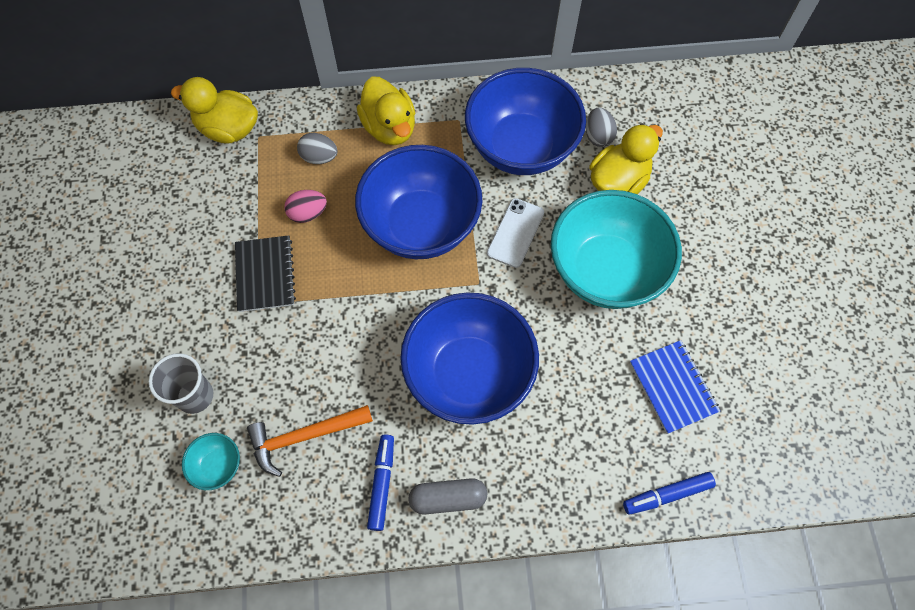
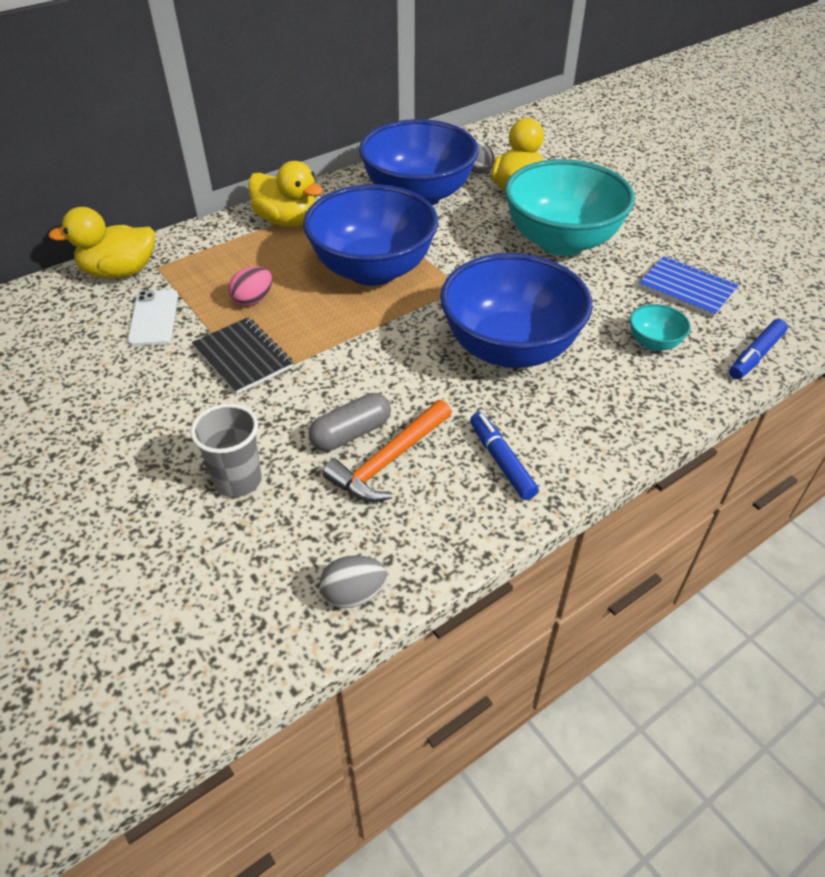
camera: 30 degrees left, 20 degrees down
(218, 466) = (311, 527): turquoise bowl -> turquoise bowl (653, 343)
(319, 157) = (233, 260): grey egg -> grey egg (354, 594)
(448, 498) = (575, 443): grey capsule -> grey capsule (351, 433)
(515, 233) = (463, 246): white phone -> white phone (154, 318)

